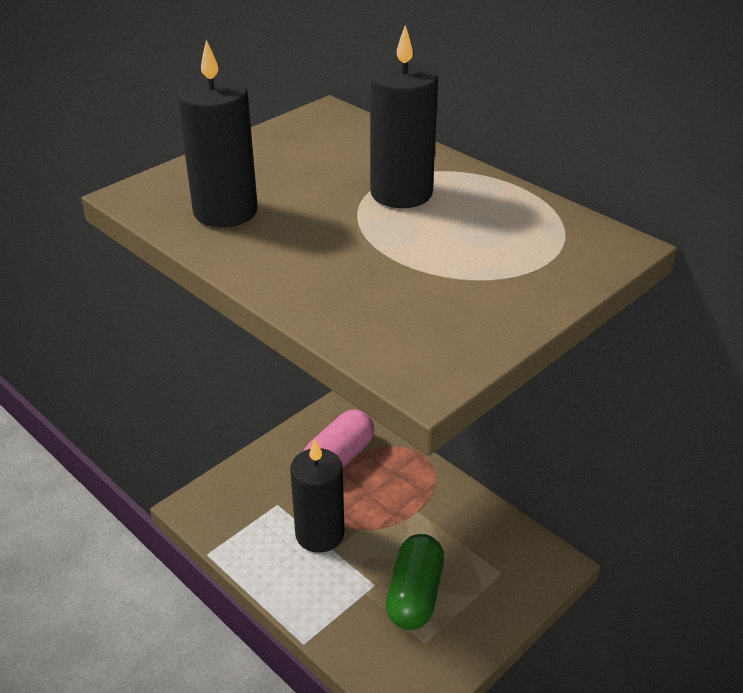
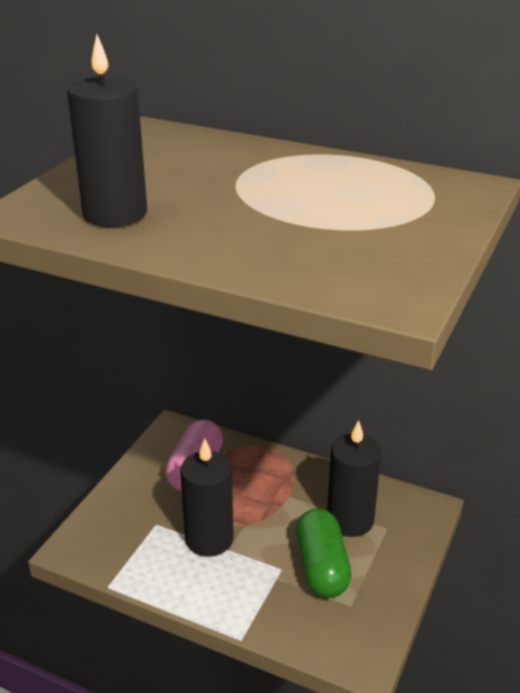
camera: 20 degrees left, 5 degrees down
(401, 193) = (267, 176): black candle -> black candle (350, 520)

